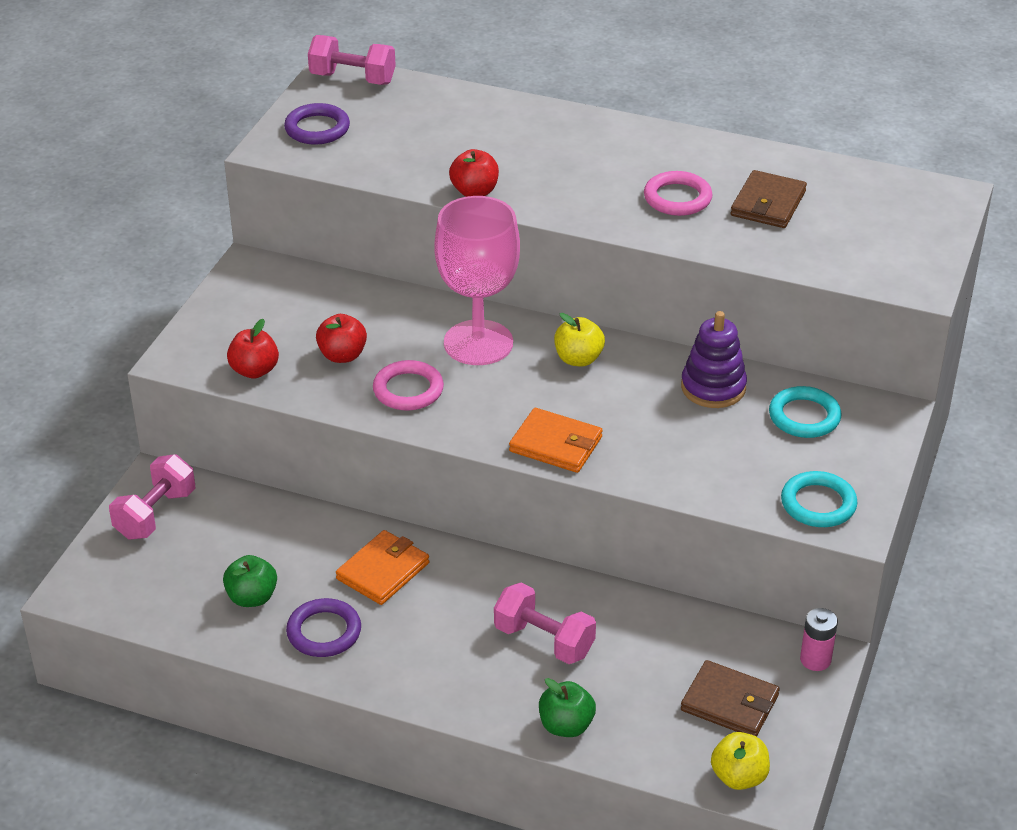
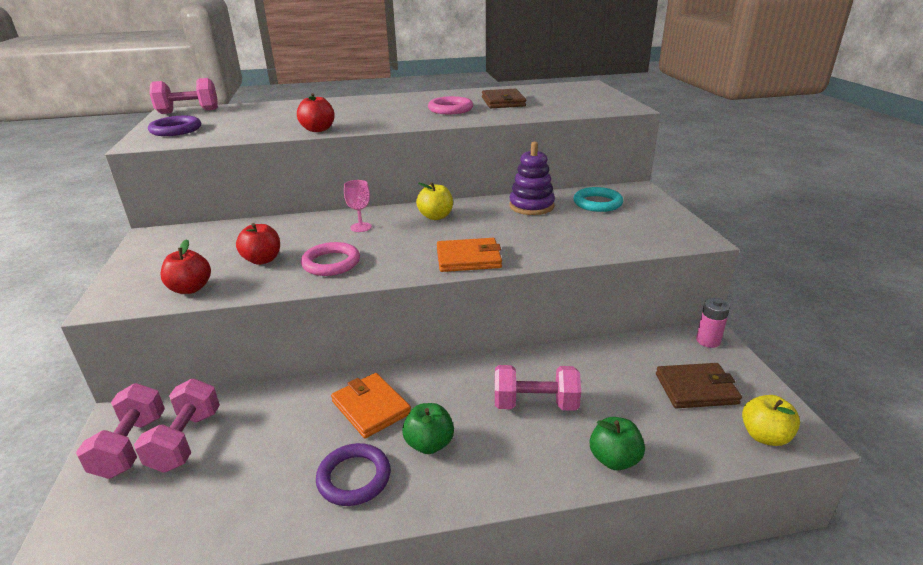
camera: 30 degrees left, 10 degrees down
(202, 530) = (186, 440): none -> pink dumbbell
(252, 597) = (266, 478): green apple -> green apple (429, 444)
(383, 571) = (371, 407): orange wallet -> orange wallet turned 45 degrees counterclockwise
(478, 343) = (361, 227): pink goblet -> pink goblet, size x0.40
(818, 504) = (663, 235): turquoise ring -> none

